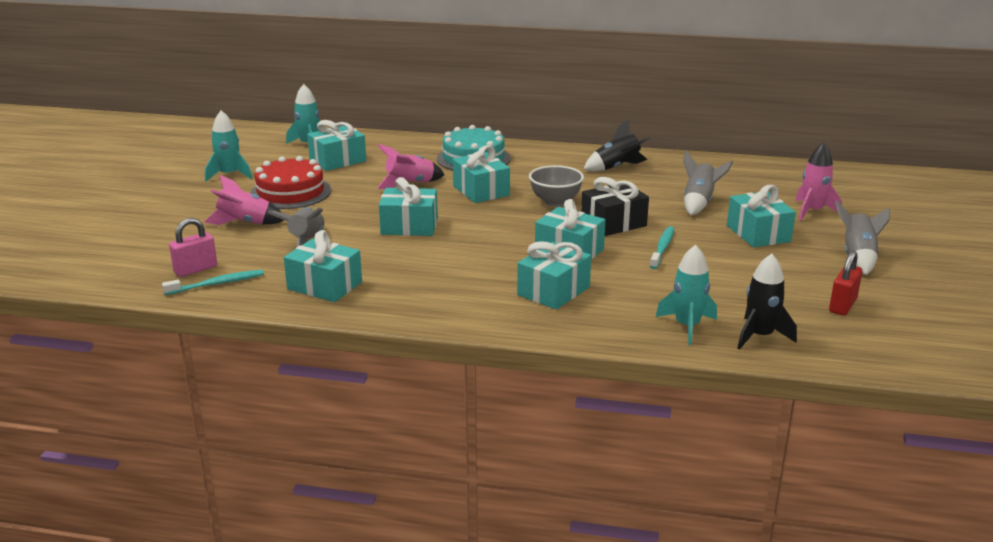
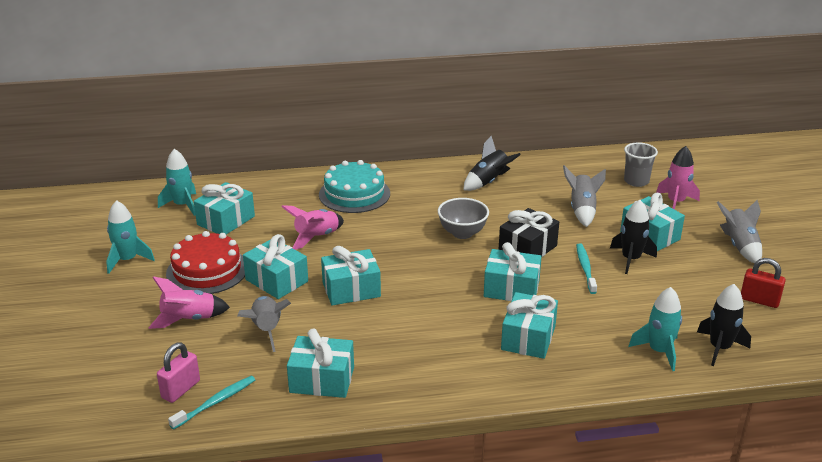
camera: 20 degrees left, 5 degrees up
(481, 191) = (388, 233): turquoise gift -> turquoise gift (277, 280)
(719, 249) = (630, 259): none -> black rocket
(781, 188) = (636, 181): none -> grey cup
(842, 305) = (759, 300): red padlock -> red padlock turned 75 degrees counterclockwise

